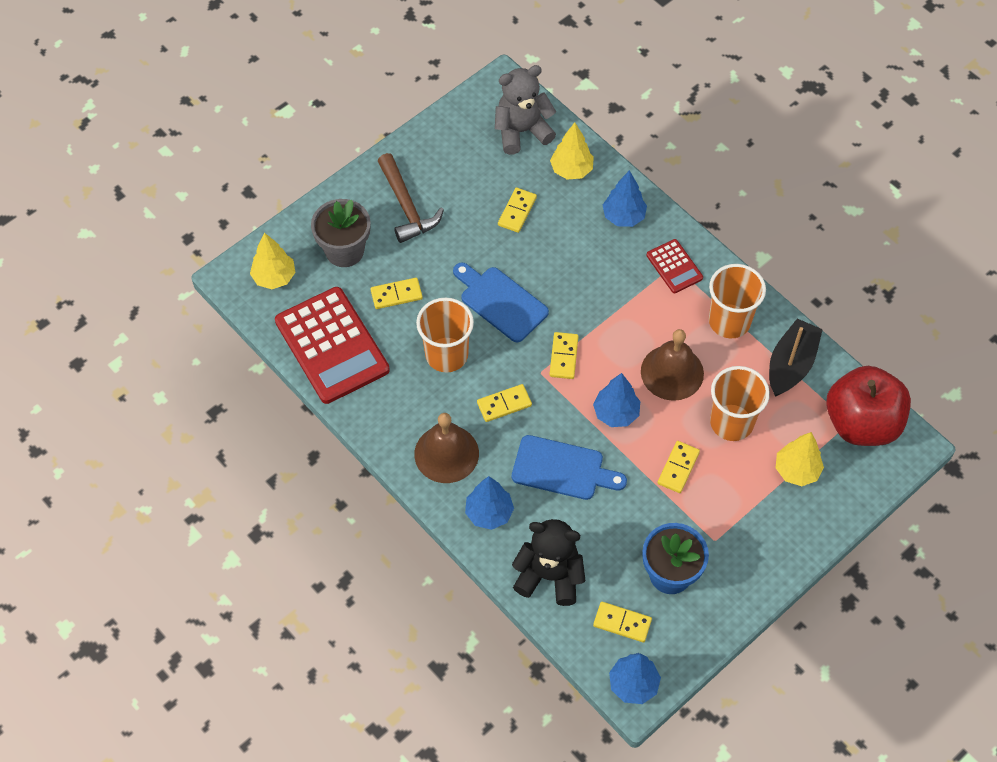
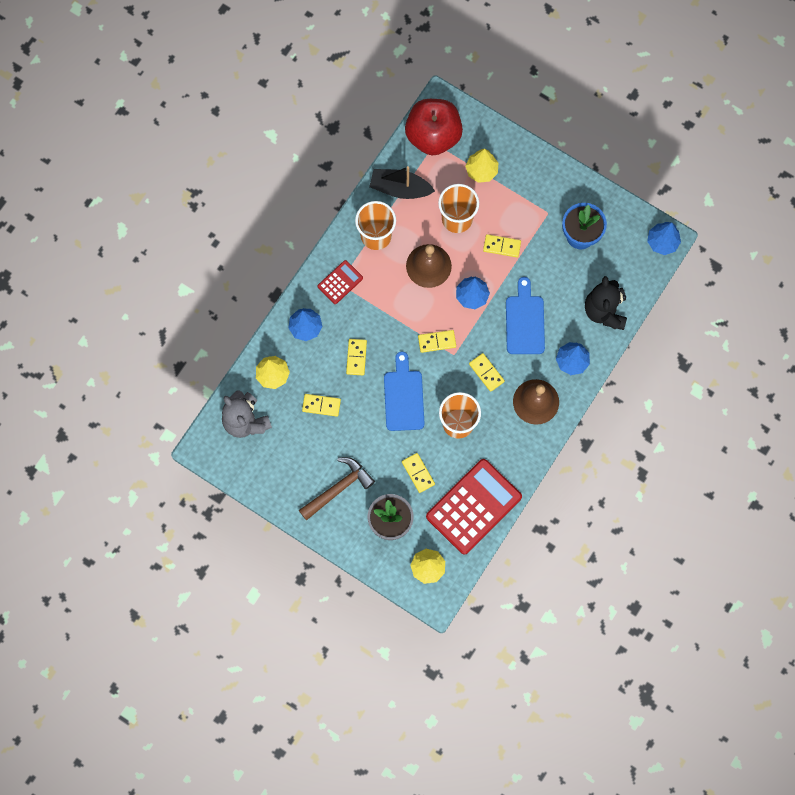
camera: 105 degrees left, 15 degrees up
(500, 302) = (403, 397): blue cutting board -> blue cutting board turned 150 degrees clockwise
(622, 623) = (623, 258): yellow domino -> yellow domino (356, 357)

